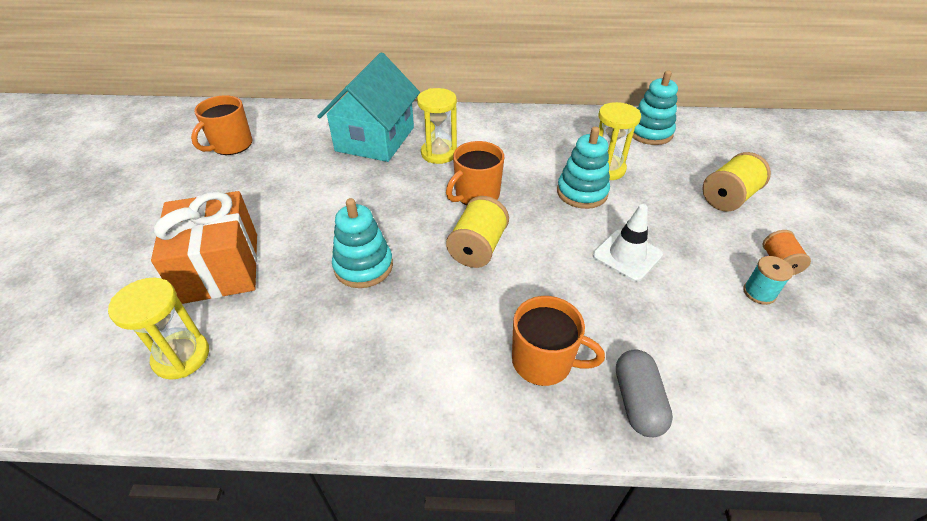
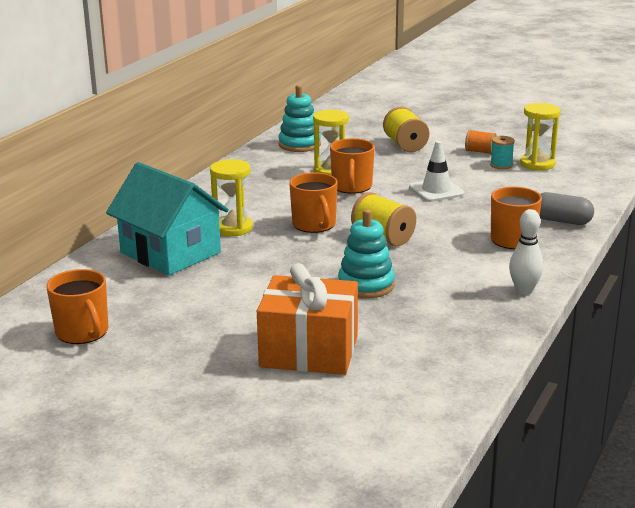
camera: 65 degrees left, 20 degrees down
(181, 356) = (415, 375): yellow hourglass -> yellow hourglass (537, 164)
(405, 407) = (524, 290): none -> white bowling pin
(582, 192) = (352, 187): turquoise stacking toy -> orange mug

